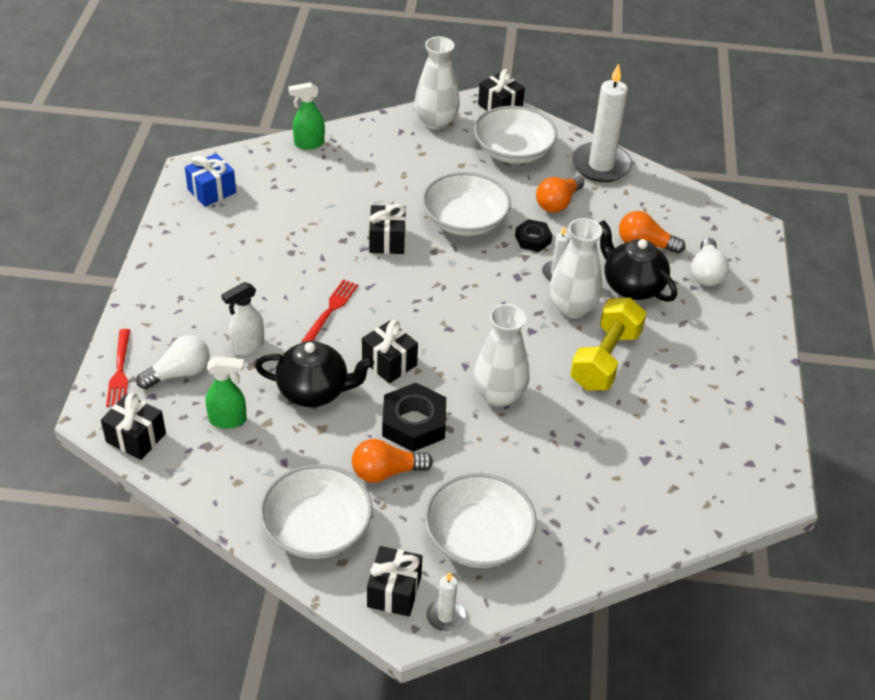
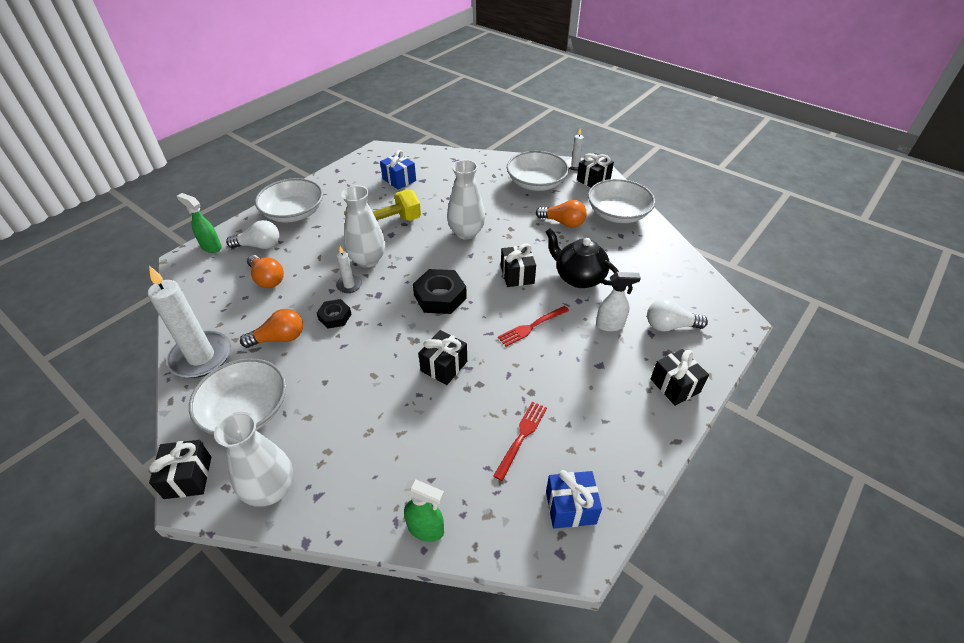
camera: 145 degrees left, 0 degrees up
(120, 371) = (716, 345): red fork -> red fork (521, 437)
(136, 438) = (713, 295): black gift -> black gift (675, 386)
(228, 420) = (645, 282): green spray bottle -> green spray bottle (211, 247)
(414, 423) = (529, 238): black nut -> black nut (440, 296)
(465, 220) = (366, 356): white bowl -> white bowl (294, 213)
(631, 286) = (314, 257): black teapot -> none
(676, 444) = (399, 180): none -> blue gift
(706, 273) = (259, 246): white light bulb -> white light bulb turned 45 degrees clockwise

